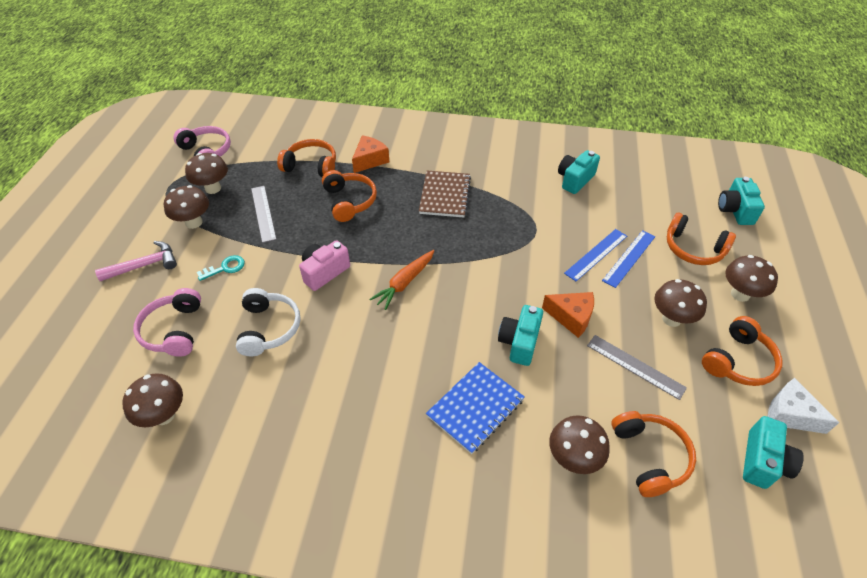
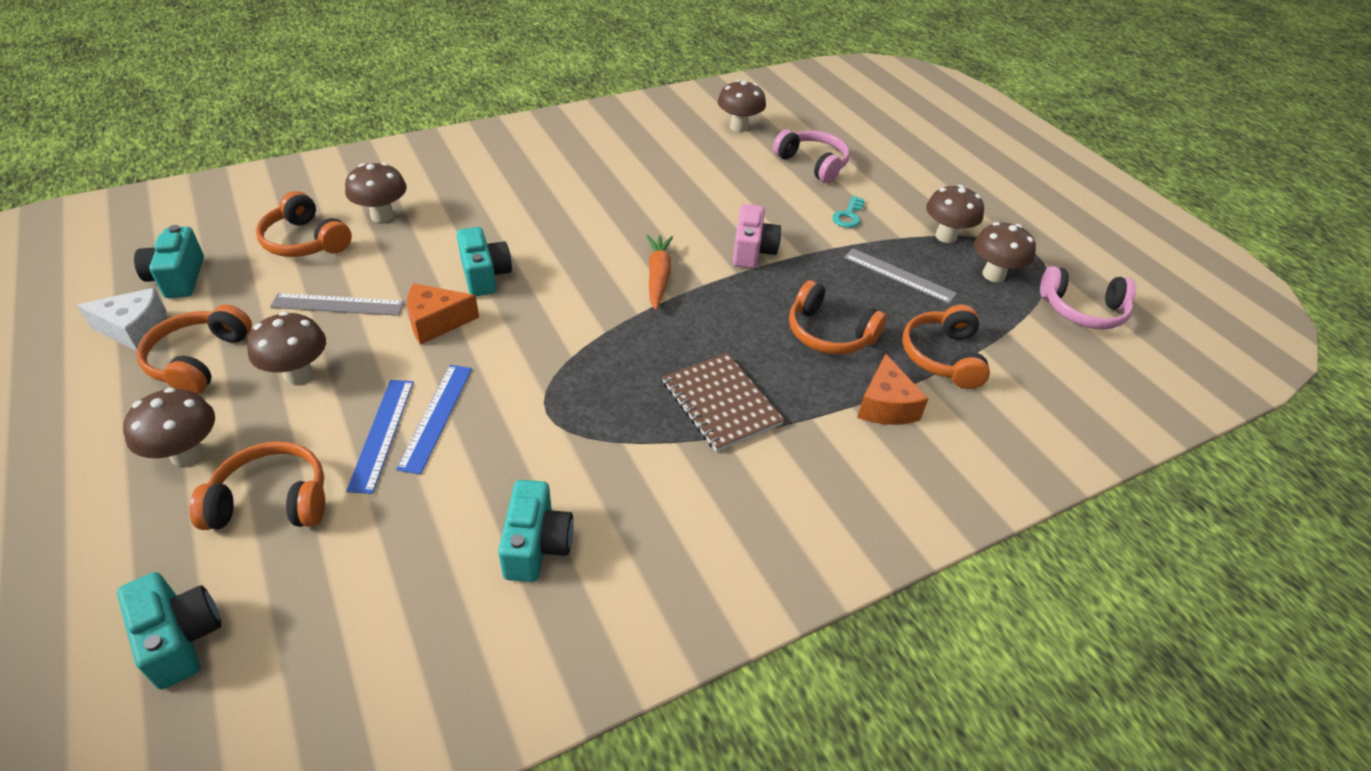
camera: 140 degrees right, 5 degrees down
(145, 265) = (918, 189): pink hammer -> none
(269, 328) = (739, 193): white headphones -> none
(311, 166) = (942, 356): orange headphones -> orange headphones turned 120 degrees clockwise
(475, 408) = (495, 214): blue notebook -> none

